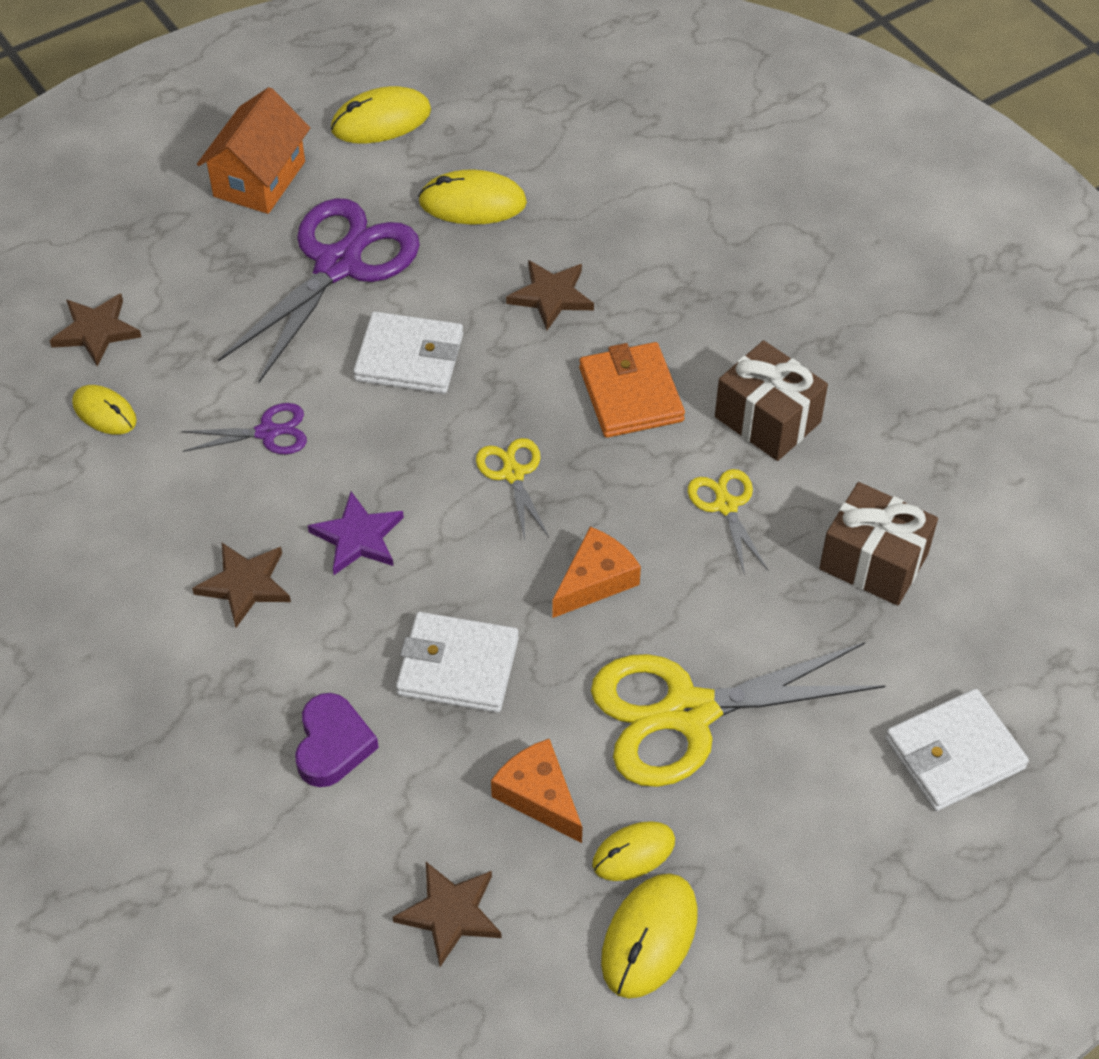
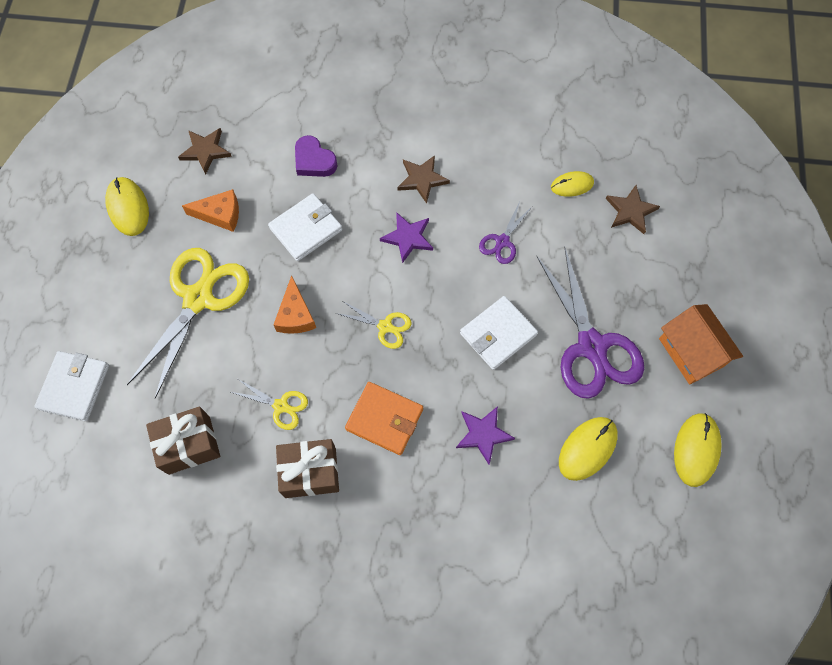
camera: 130 degrees right, 15 degrees up
(551, 296) = (483, 434): brown star -> purple star
(633, 853) = (164, 229): yellow mouse -> none

